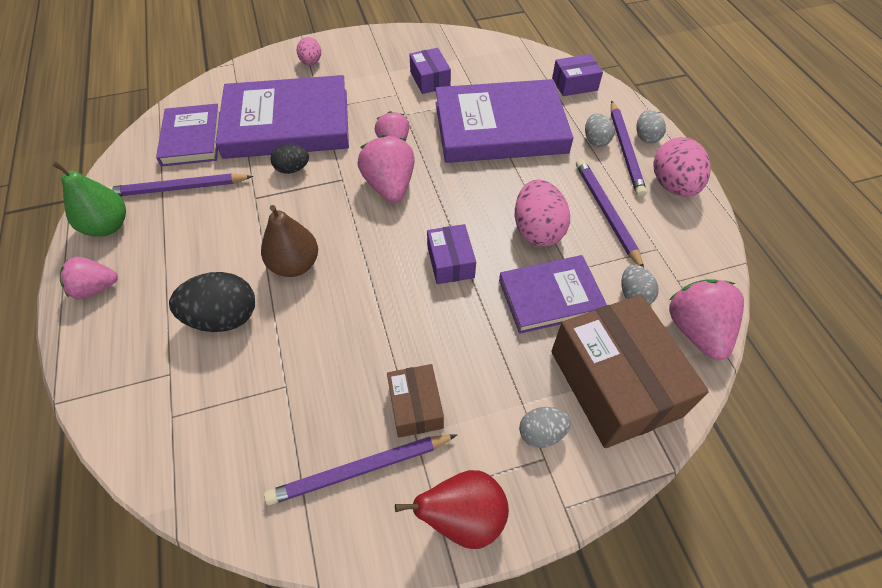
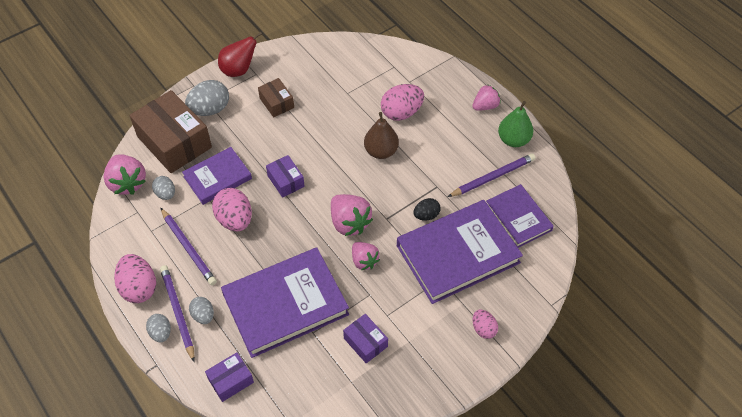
camera: 160 degrees right, 0 degrees up
(224, 317) = (401, 112): black egg -> pink egg
(360, 469) = (292, 73): purple pencil -> none
(541, 433) = (210, 109): grey egg -> grey egg, size x1.72

